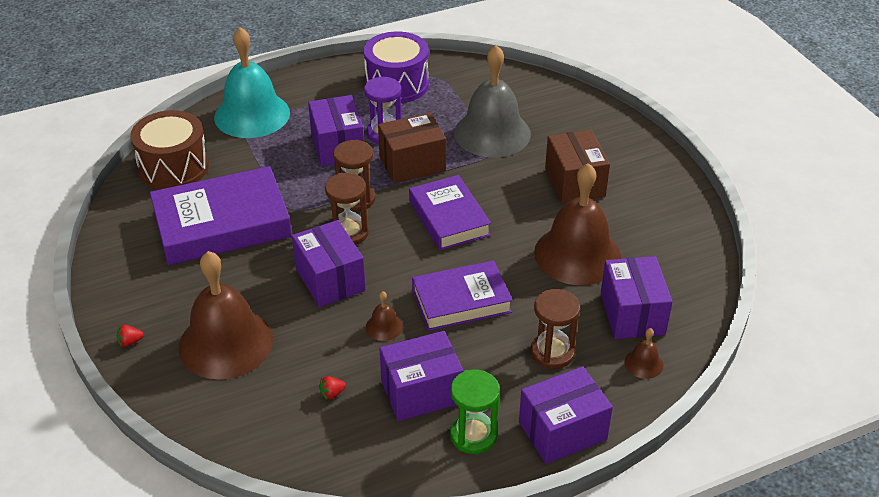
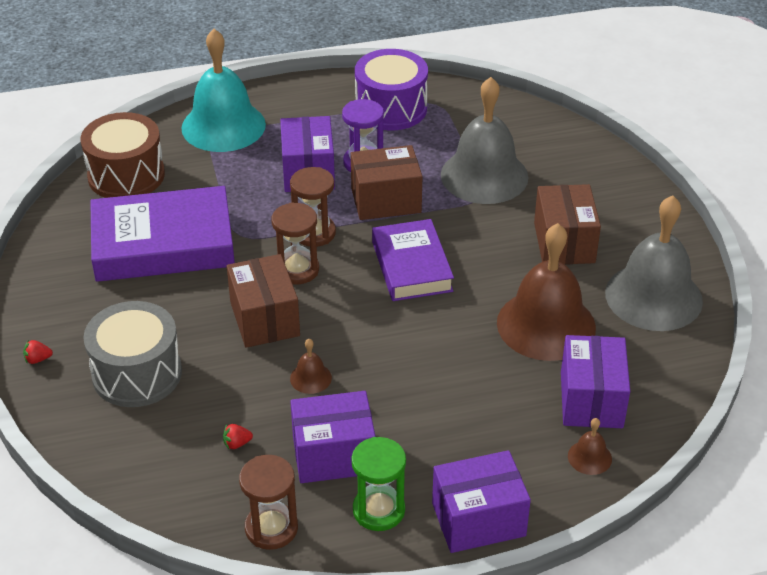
camera: 10 degrees right, 0 degrees up
(225, 343) = (137, 374): brown bell -> grey drum
(330, 279) = (264, 319): purple box -> brown box
(461, 301) = (402, 360): purple book -> none
(552, 353) = (489, 431): brown hourglass -> brown hourglass (271, 528)
(661, 219) = (653, 296): none -> grey bell

